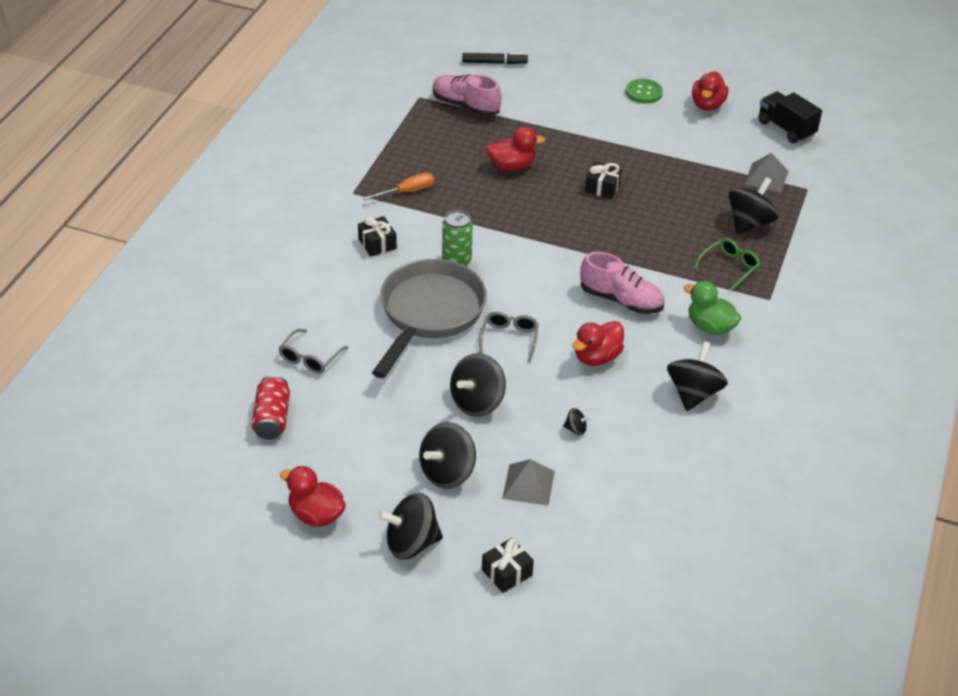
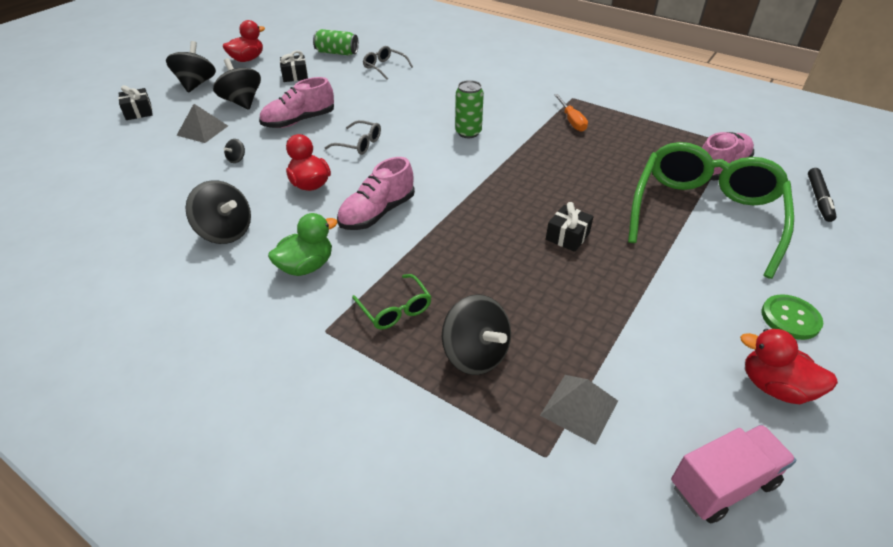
camera: 105 degrees right, 0 degrees up
(272, 418) = (337, 53): red can -> green can
(377, 244) = (502, 101): black gift -> black gift (295, 76)
(429, 314) = (407, 113): grey pan -> none
(477, 402) = (299, 121): black spinning top -> pink shoe
(512, 166) = (610, 181): red duck -> none
(541, 118) = (704, 214): none -> green glasses
(786, 128) = (722, 484): black truck -> pink truck

